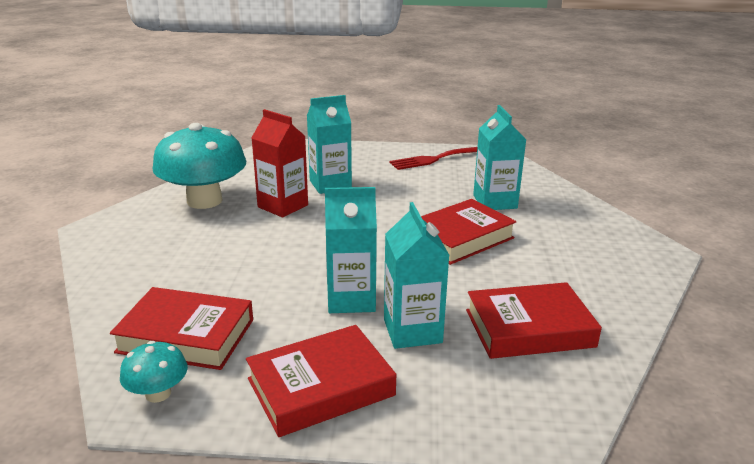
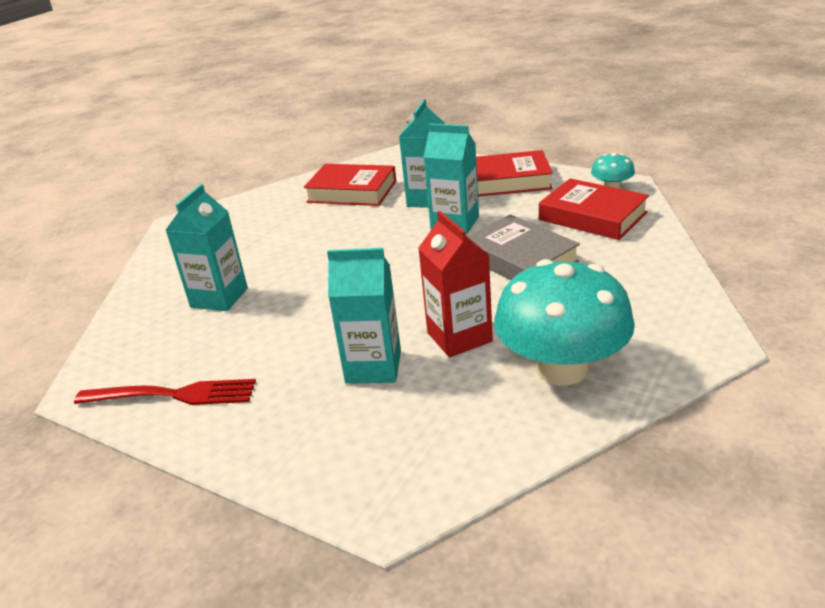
camera: 150 degrees left, 5 degrees up
(259, 269) = (519, 259): none -> grey book
(460, 238) = (311, 261): red book -> none

